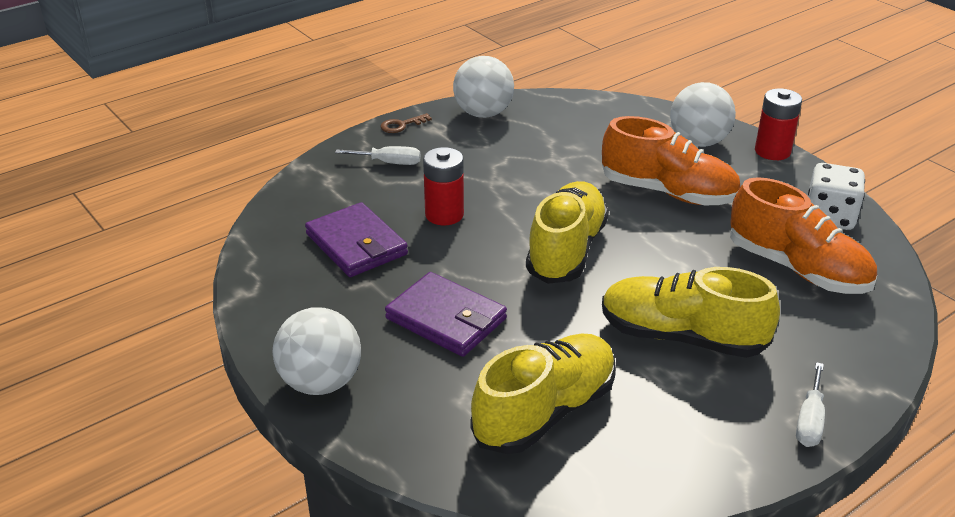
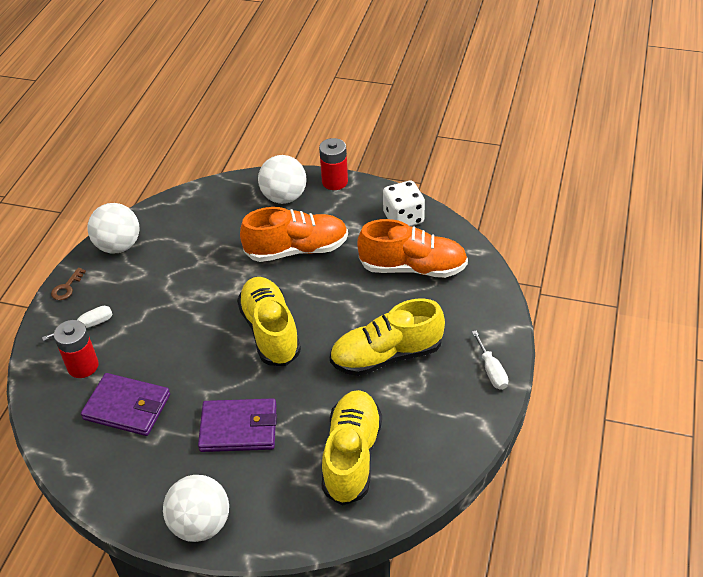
camera: 35 degrees left, 10 degrees up
(444, 215) = (167, 348): red battery -> red battery (83, 366)

